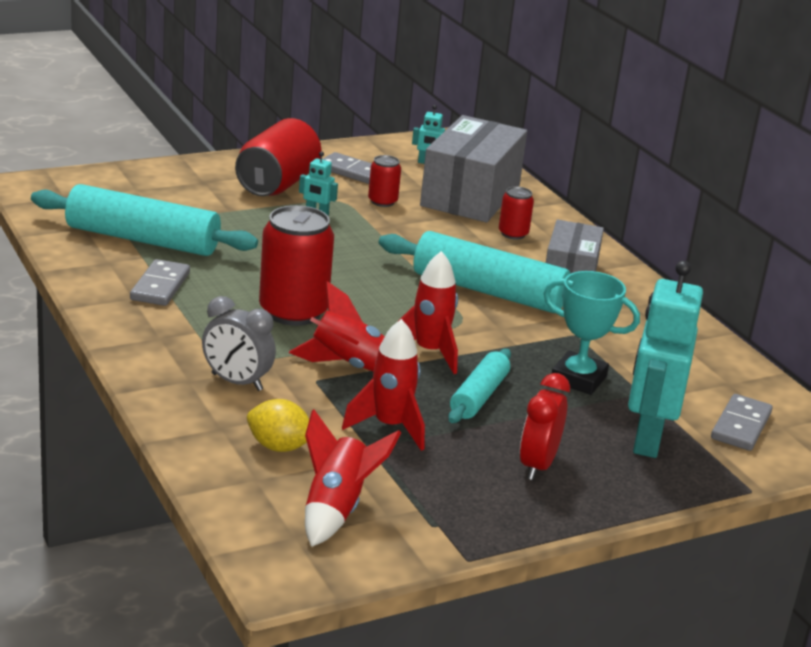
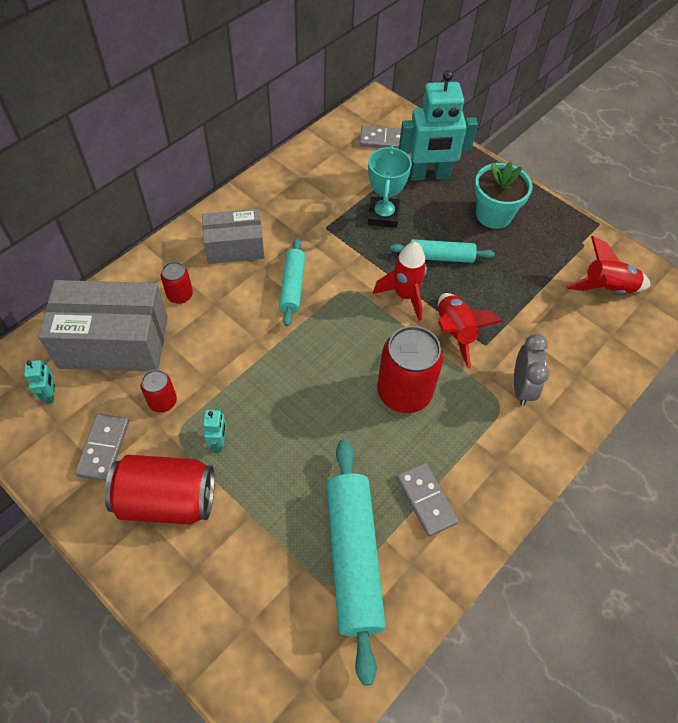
camera: 110 degrees left, 30 degrees up
(160, 286) = (426, 500): grey domino -> grey domino turned 75 degrees clockwise
(279, 447) = (573, 336): yellow lemon -> none
(390, 427) = (508, 290): red rocket -> none
(488, 291) = (292, 286): turquoise rolling pin -> turquoise rolling pin, size x0.56
(537, 465) = (493, 215): red clock -> turquoise flower pot

